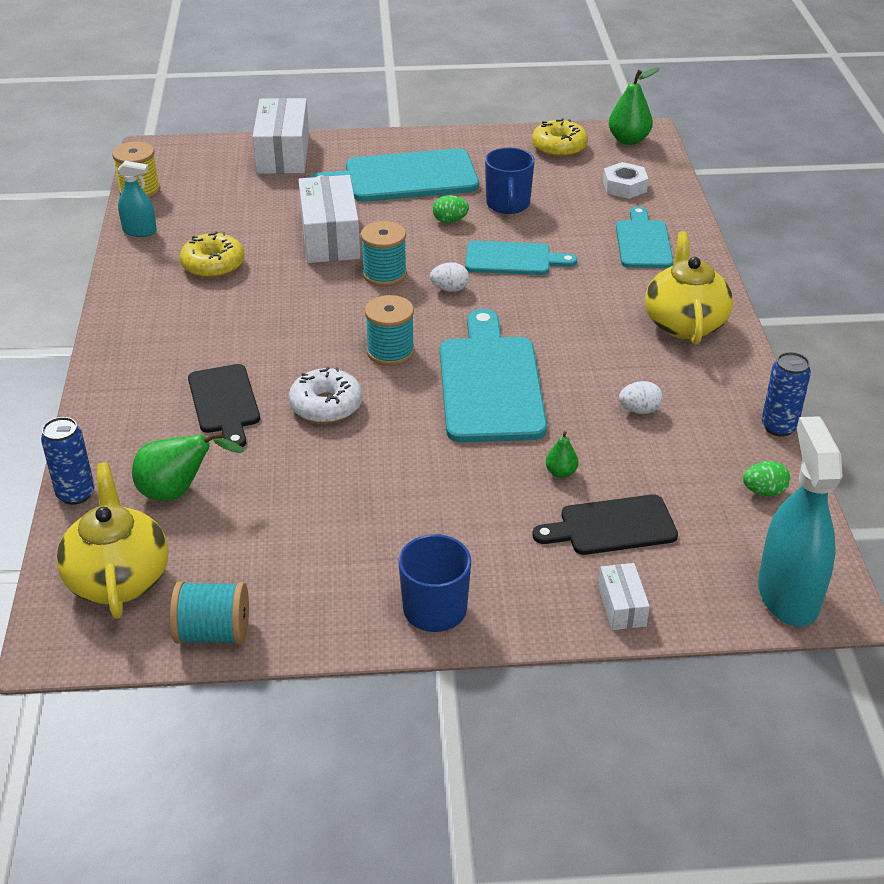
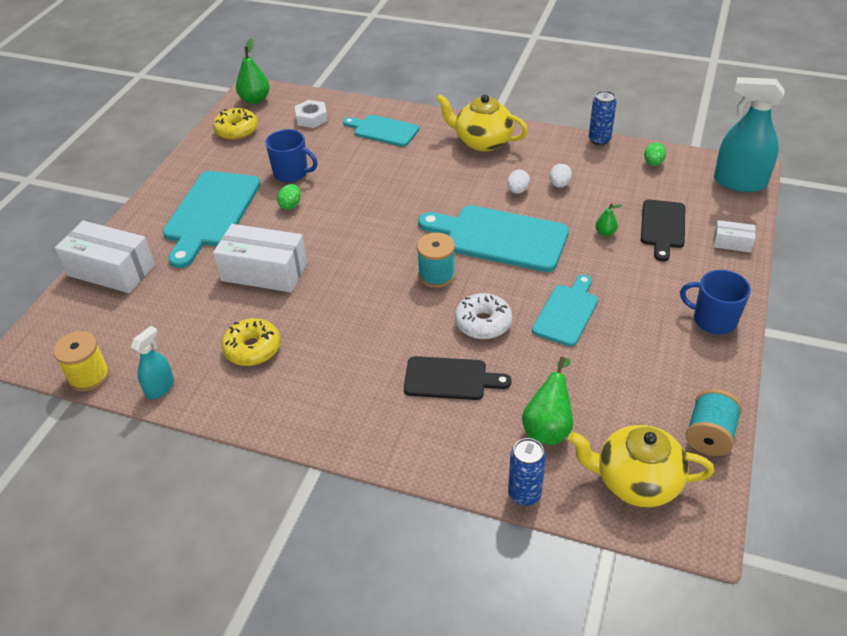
camera: 65 degrees left, 5 degrees up
(384, 274) = (337, 255): turquoise spool -> none
(449, 289) = (378, 228): white egg -> white egg (517, 190)
(513, 259) = (363, 189): turquoise cutting board -> turquoise cutting board (567, 312)

